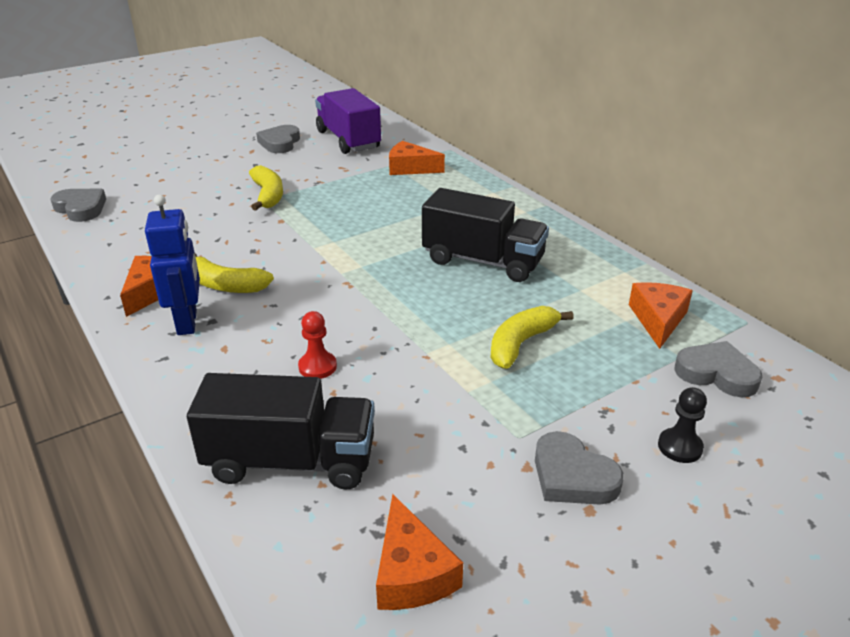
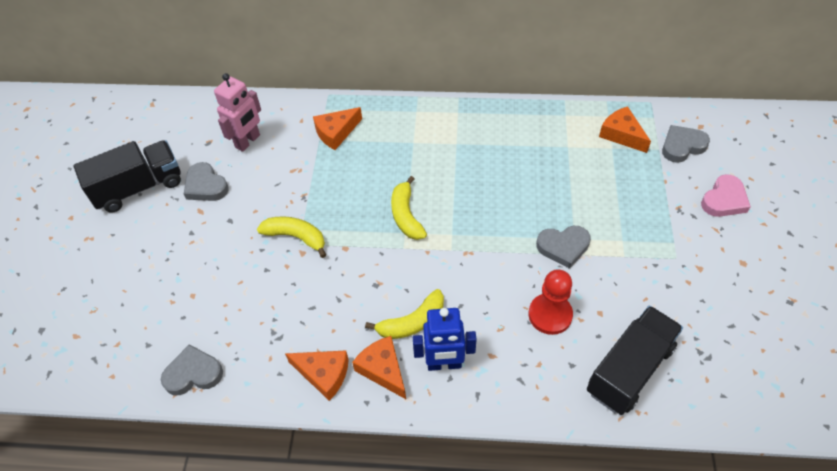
camera: 50 degrees left, 20 degrees up
(188, 322) = (444, 364): blue robot -> blue robot turned 150 degrees clockwise
(317, 367) = (550, 315): red pawn -> red pawn, size x1.62
(348, 140) = (248, 141): purple truck -> pink robot
(411, 572) = (742, 357): orange cheese -> orange cheese (324, 374)
(483, 261) = (499, 170): black truck -> black truck (139, 187)
(521, 344) = (599, 206): yellow banana -> yellow banana (406, 215)
(572, 476) = (717, 254): grey heart -> grey heart (563, 247)
(680, 447) = (724, 200): black pawn -> pink heart

